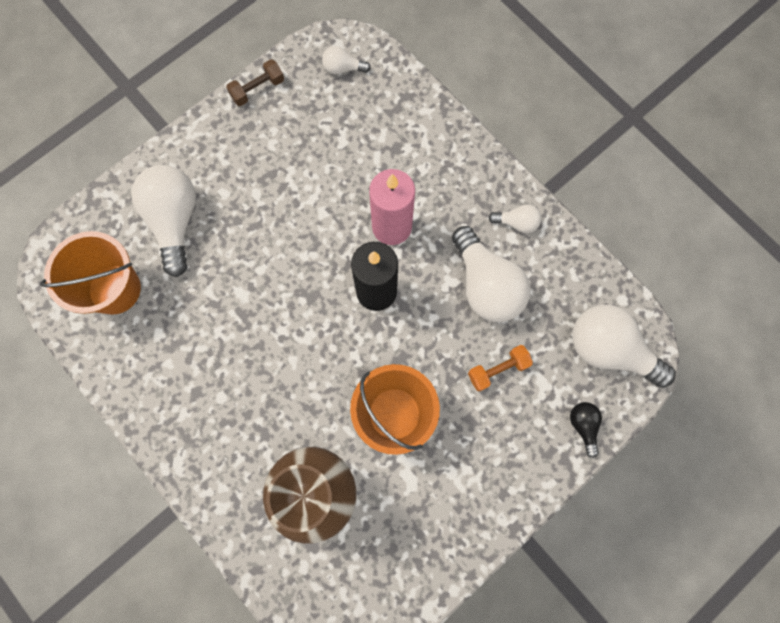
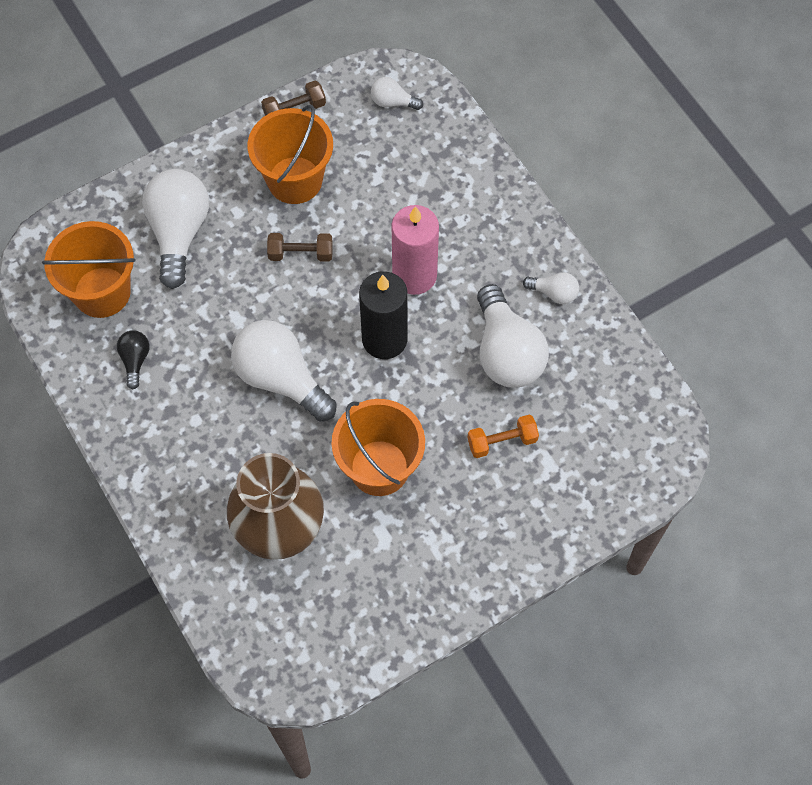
camera: 10 degrees right, 10 degrees down
(269, 155) = (295, 180): none -> orange bucket
(287, 223) = (301, 253): none -> brown dumbbell
(583, 426) = (584, 514): black light bulb -> black light bulb (135, 360)
(609, 350) = (630, 441): white light bulb -> white light bulb (281, 378)

